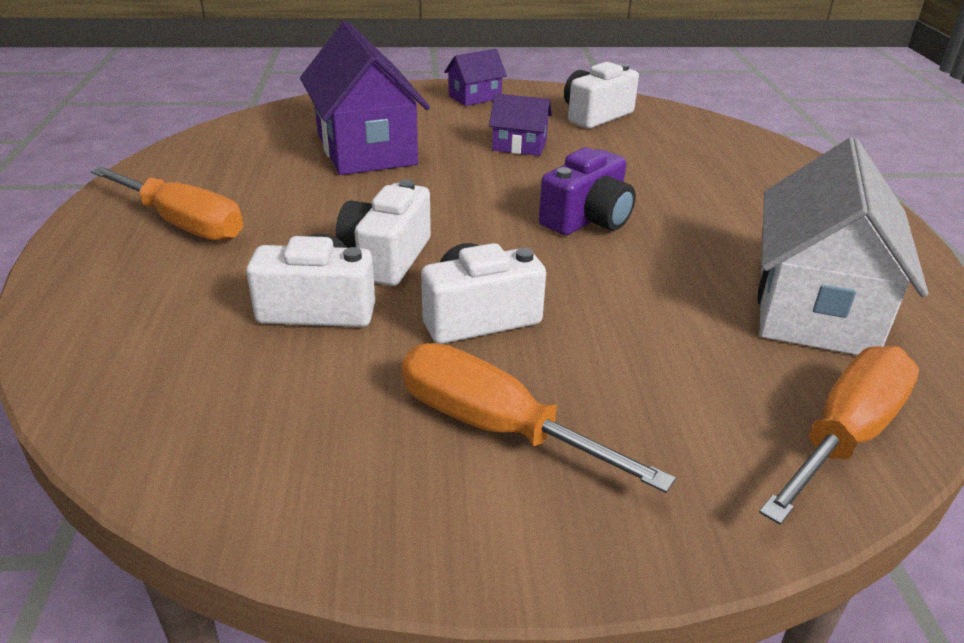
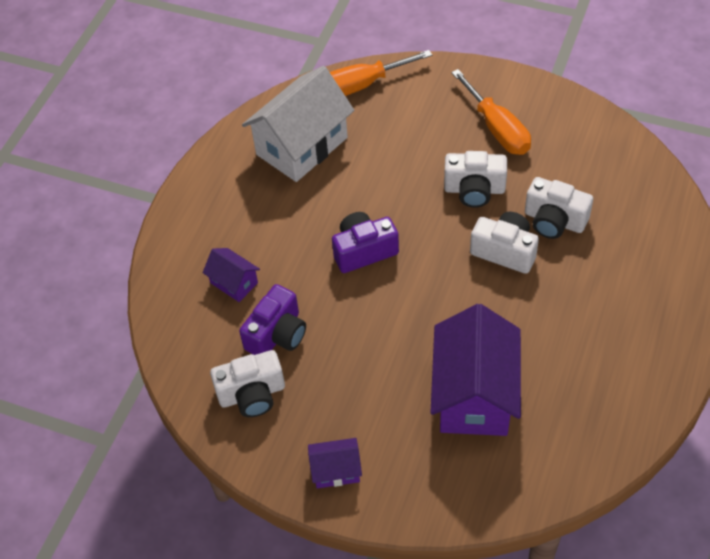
camera: 150 degrees left, 20 degrees up
(184, 224) = (625, 326): orange screwdriver -> none
(386, 258) = (505, 251): white camera -> white camera turned 105 degrees counterclockwise
(519, 146) = (350, 360): purple house -> purple house (234, 283)
(615, 147) = (277, 334): none -> purple camera

